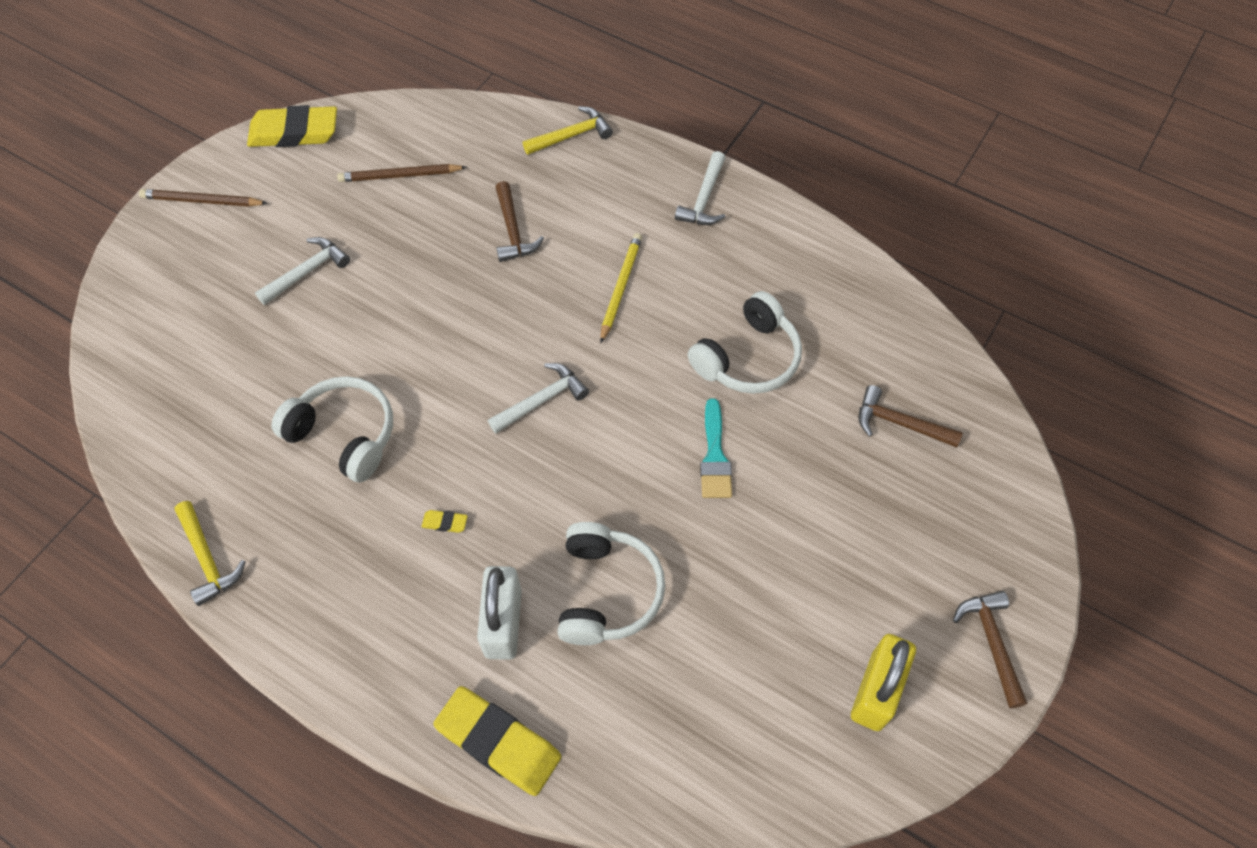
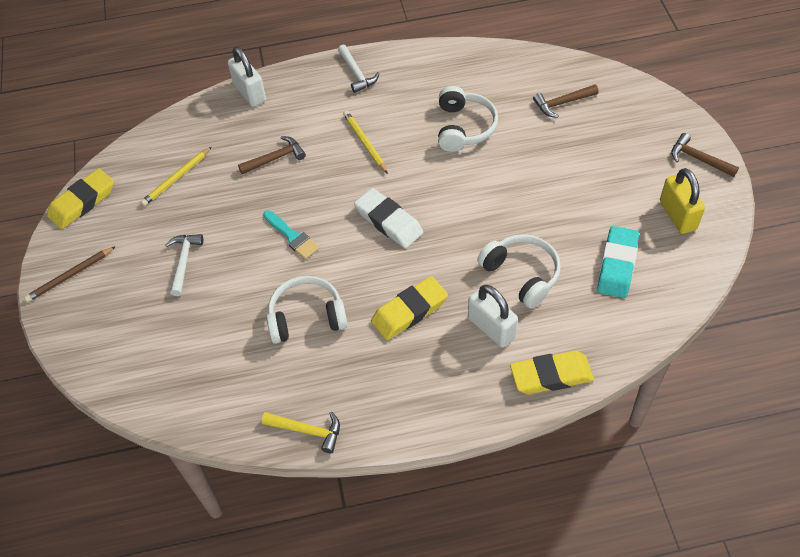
camera: 40 degrees left, 5 degrees down
(400, 175) = (177, 178): brown pencil -> yellow pencil
(445, 523) = (409, 311): yellow eraser -> yellow eraser, size x2.49
(513, 230) = (275, 158): brown hammer -> brown hammer turned 60 degrees counterclockwise
(541, 400) = (389, 221): white hammer -> white eraser
(571, 135) = (250, 92): yellow hammer -> white padlock
(715, 456) = (500, 180): turquoise brush -> turquoise brush (292, 237)
(727, 684) = (617, 265): none -> turquoise eraser

